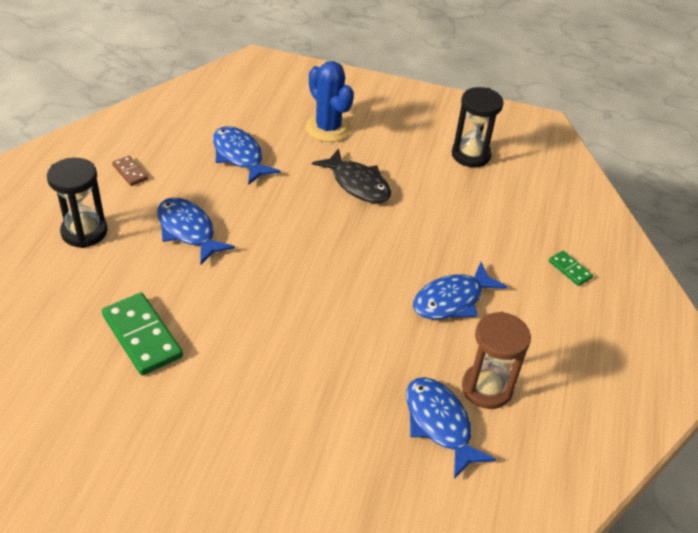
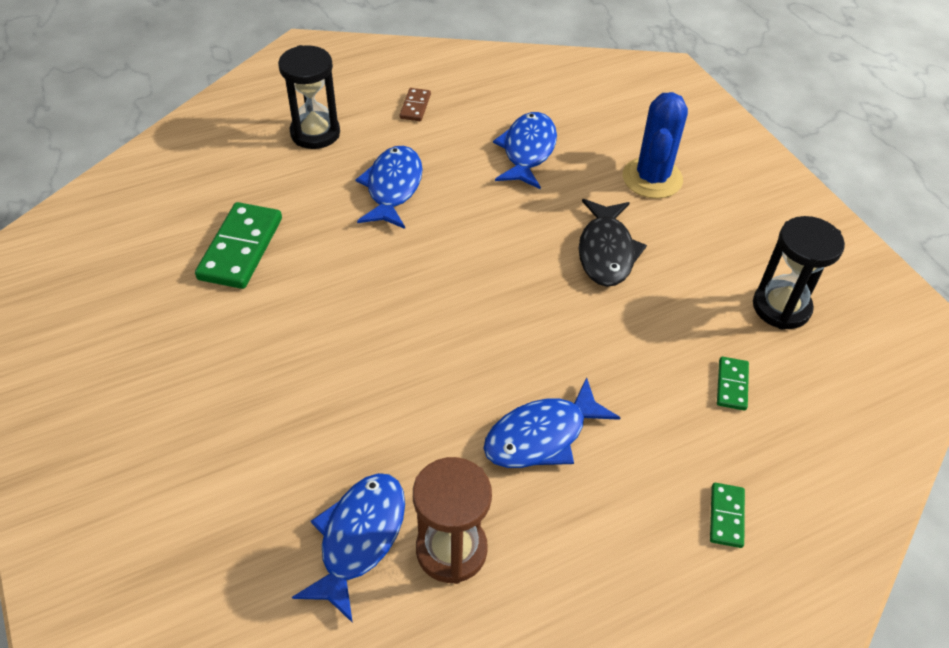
camera: 50 degrees right, 5 degrees up
(452, 300) = (542, 436): blue fish -> blue fish turned 45 degrees counterclockwise
(498, 208) = (732, 385): none -> green domino

